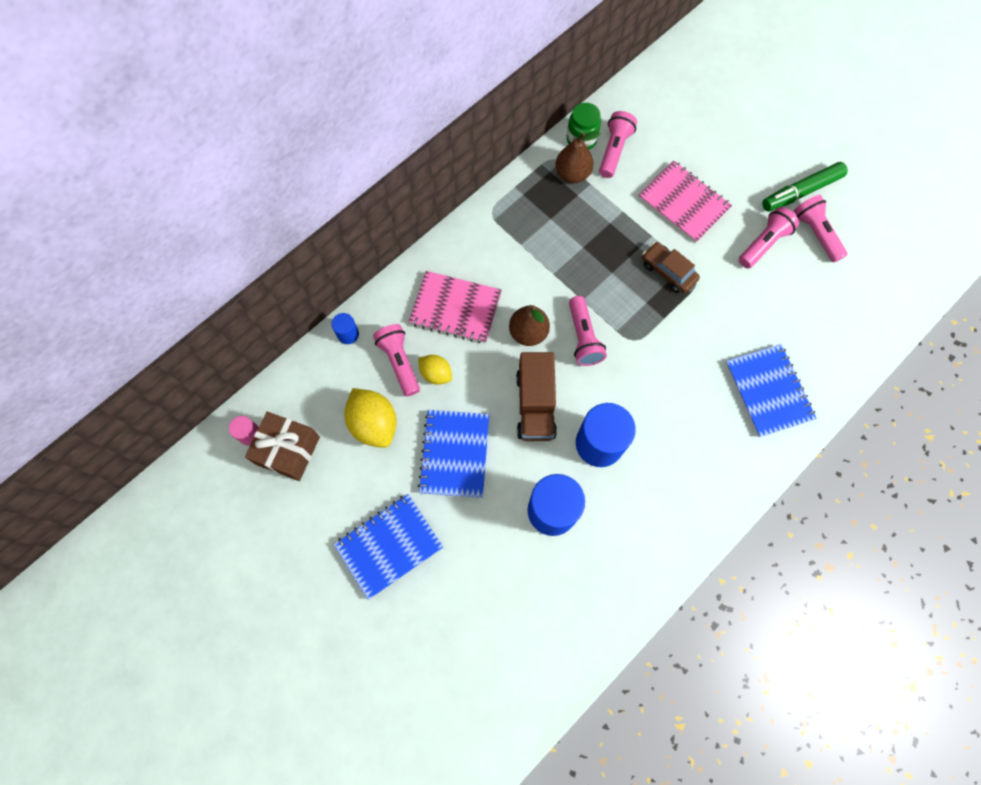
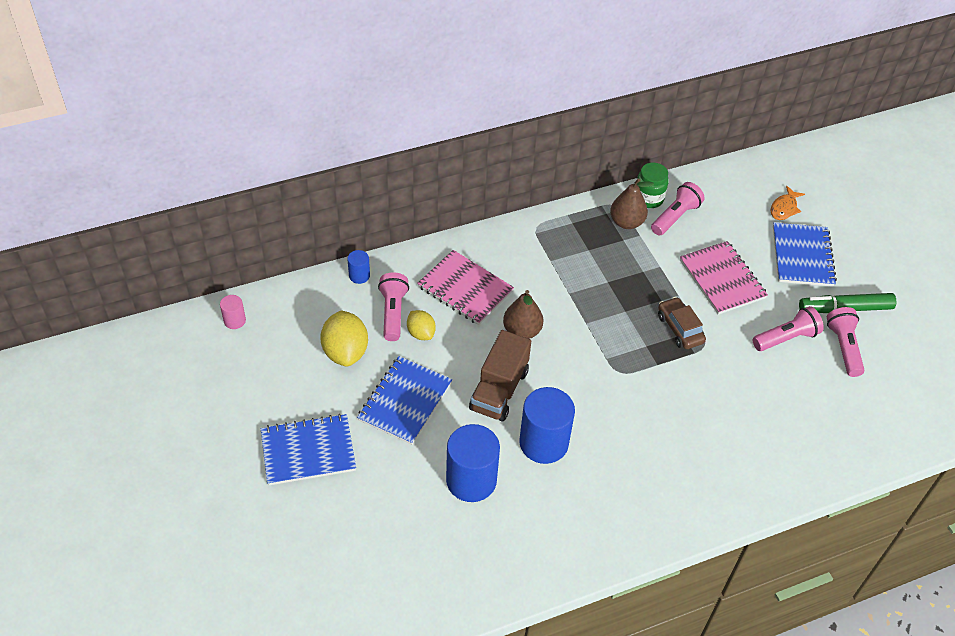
camera: 20 degrees right, 20 degrees down
(288, 450) = (260, 344): brown gift -> none
(583, 337) = (571, 353): pink flashlight -> none
(707, 103) = (784, 208): none -> orange fish
(768, 391) = (732, 461): blue notebook -> blue notebook (802, 256)

